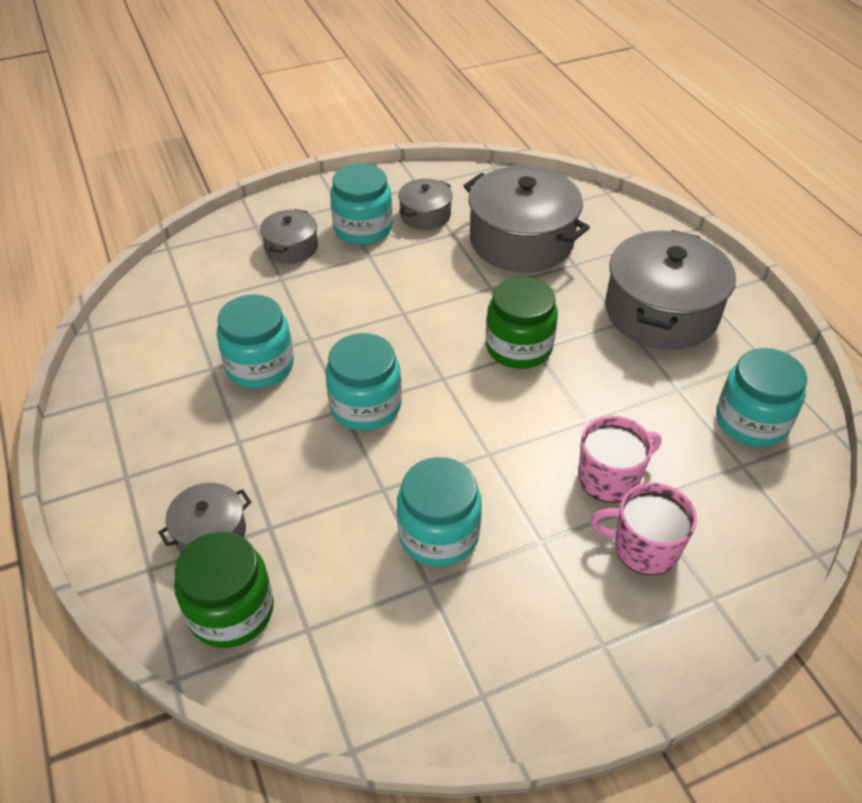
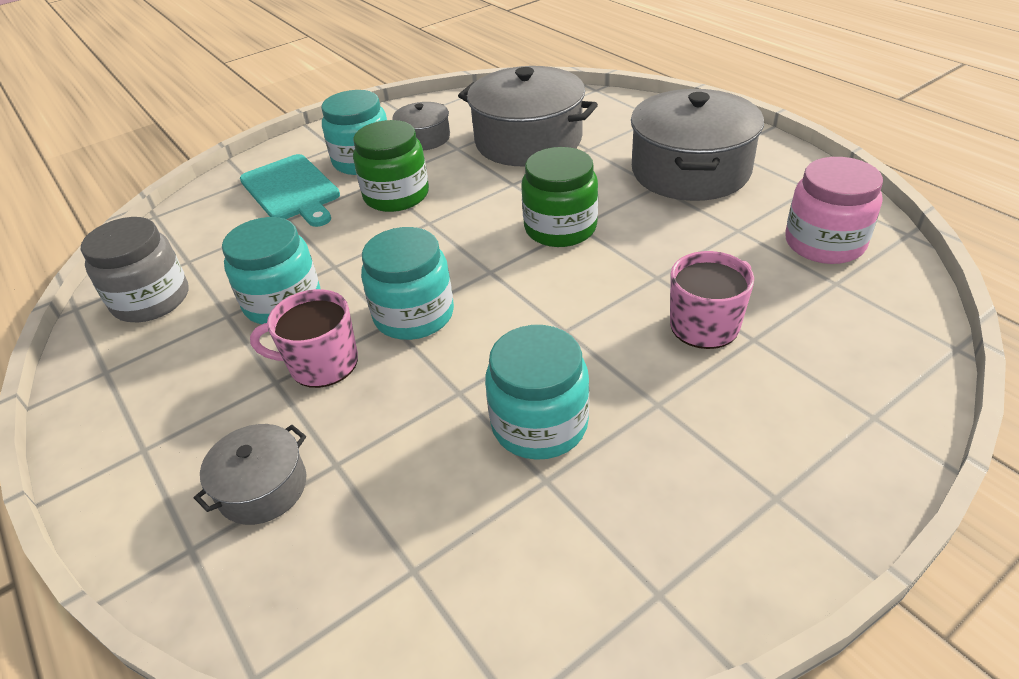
camera: 10 degrees left, 5 degrees down
(152, 337) = (151, 300): none -> grey jar
(231, 611) = (309, 573): green jar -> green jar (396, 195)
(291, 247) = (291, 190): grey pot -> turquoise cutting board
(644, 547) = (773, 384): pink mug -> pink mug (321, 364)
(751, 421) = (824, 243): turquoise jar -> pink jar

